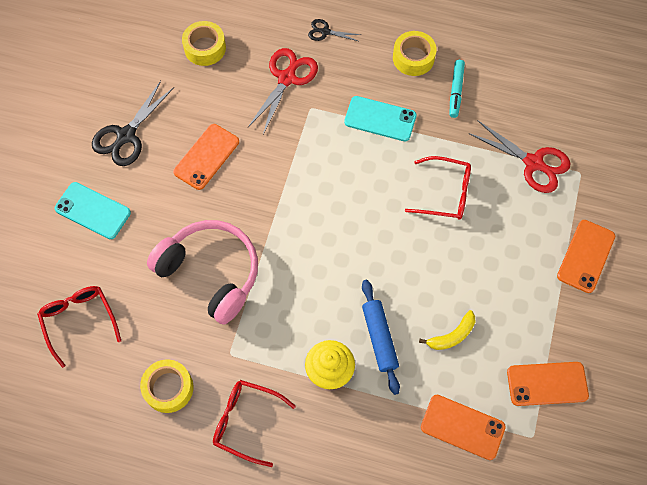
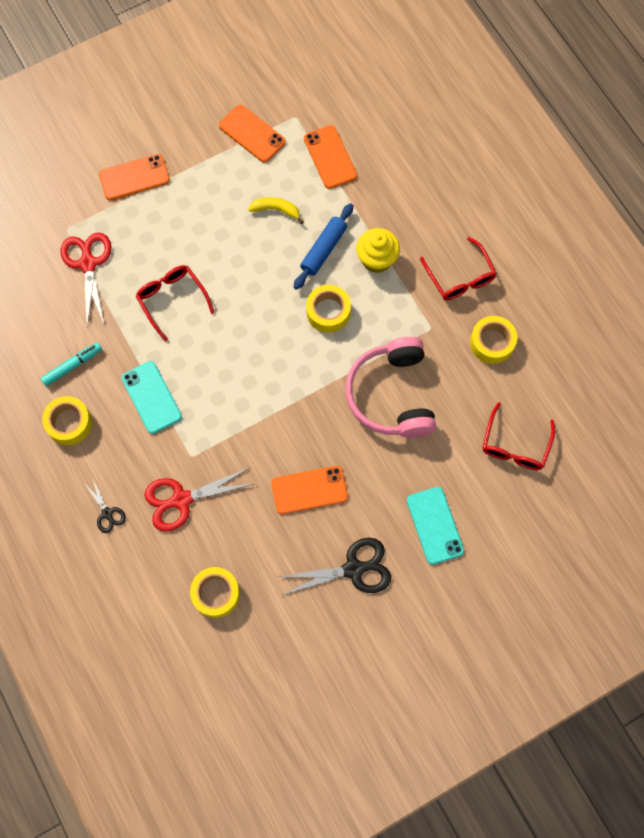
camera: 135 degrees left, 5 degrees up
(323, 291) = (328, 312): none -> yellow tape

